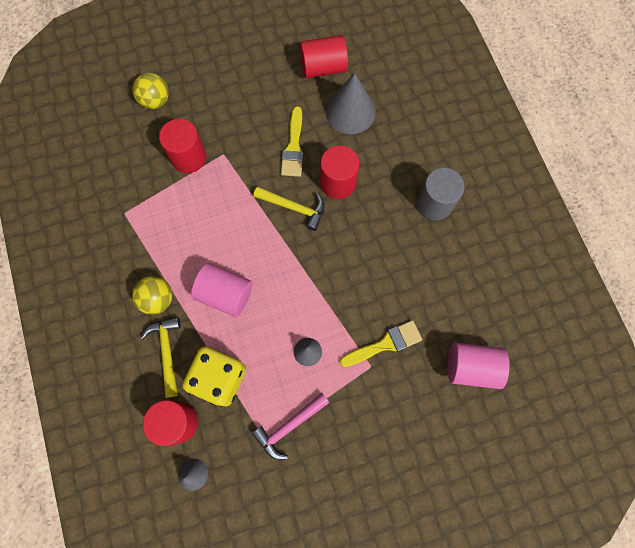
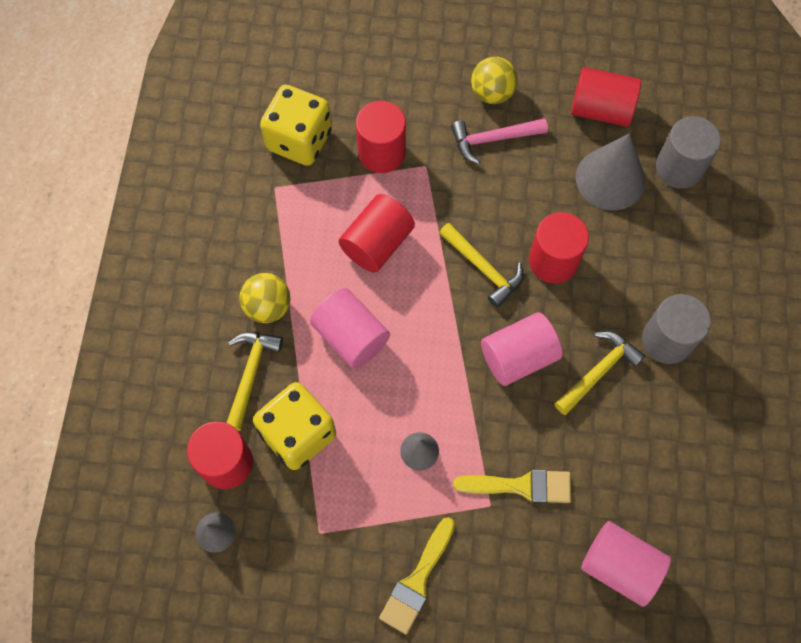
camera: 25 degrees right, 5 degrees down
(127, 172) = (299, 140): none -> yellow dice
(155, 101) = (372, 68): yellow ball -> yellow ball (492, 93)
(214, 221) = (377, 243): none -> red cylinder
(289, 426) = (355, 530): pink hammer -> pink hammer (493, 139)
(293, 147) = (517, 193): yellow brush -> yellow brush (417, 581)
(344, 257) = (518, 357): none -> pink cylinder
(391, 86) = (679, 168): none -> grey cylinder
(400, 244) = (598, 371): none -> yellow hammer

